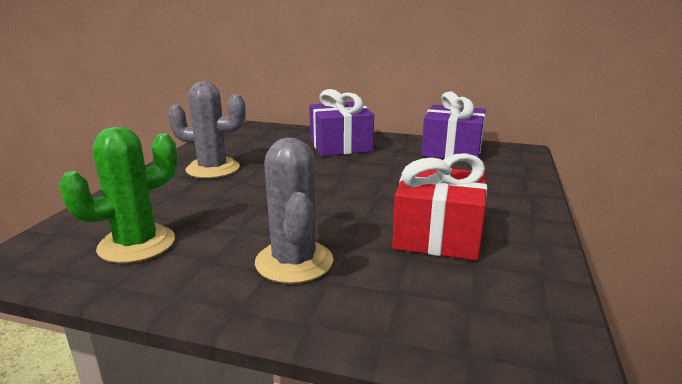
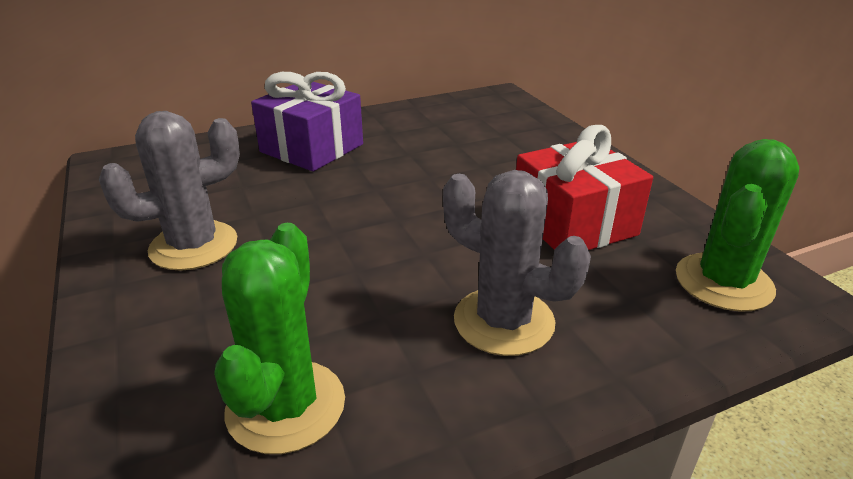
camera: 40 degrees left, 10 degrees up
(452, 150) = (441, 116): purple gift -> none
(496, 317) = (723, 282): none -> green cactus

